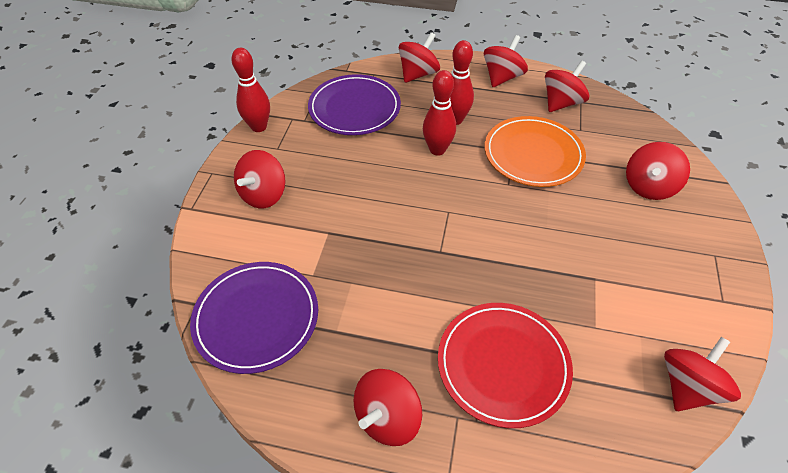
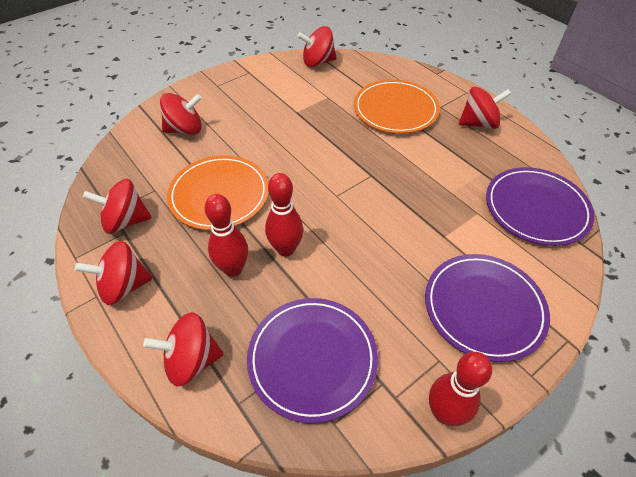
camera: 140 degrees left, 0 degrees up
(264, 195) = (484, 308): red spinning top -> purple plate
(503, 364) = (395, 110): red plate -> orange plate

